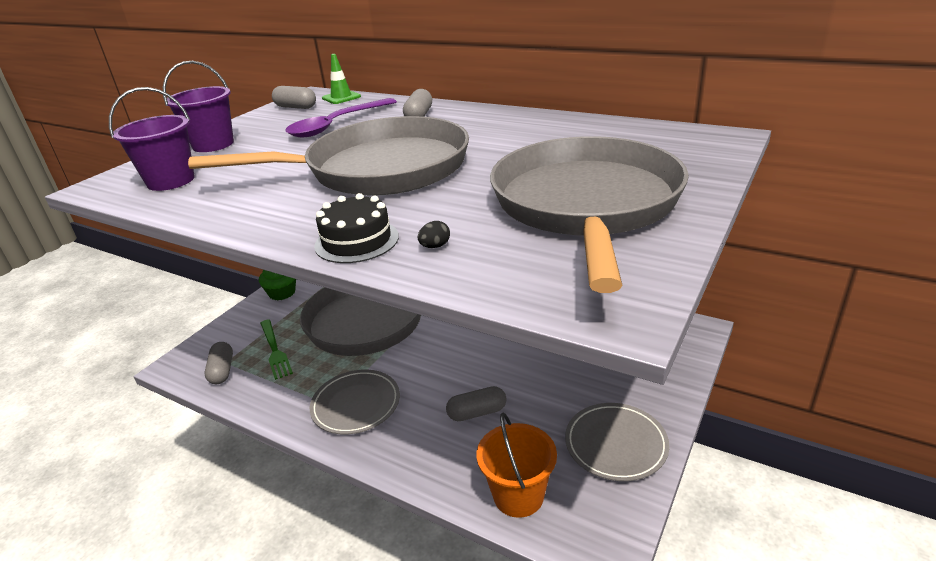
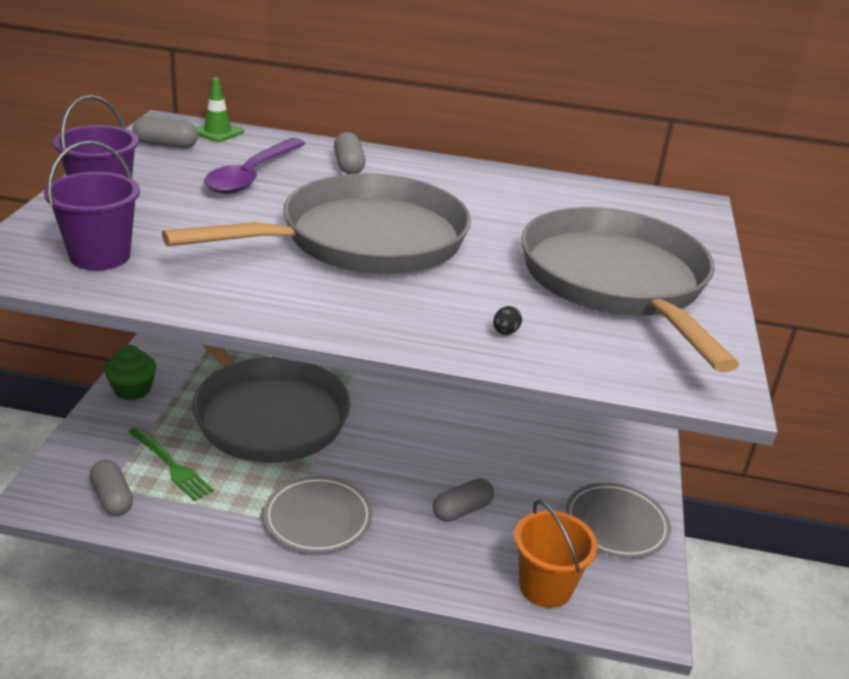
camera: 25 degrees left, 0 degrees up
(357, 241) = (418, 329): black cake -> none

